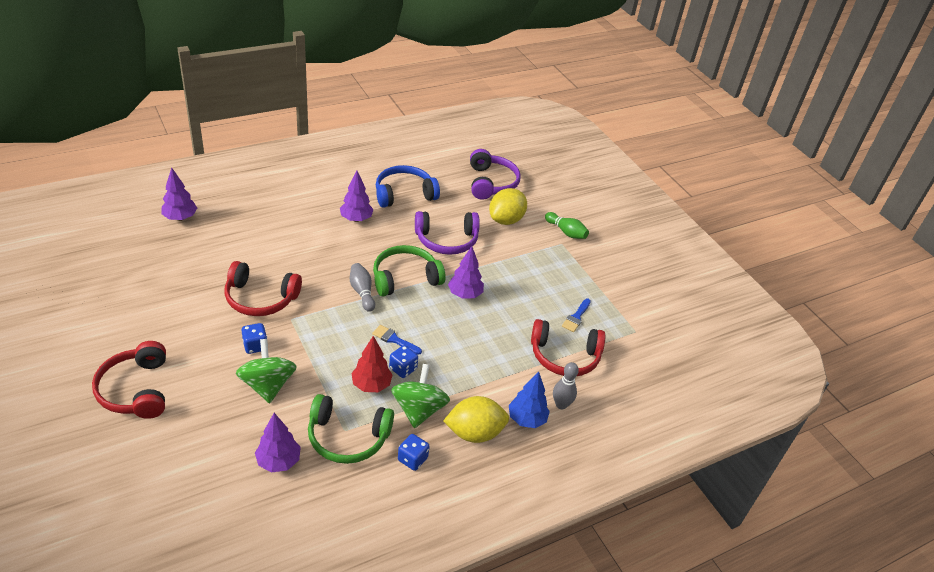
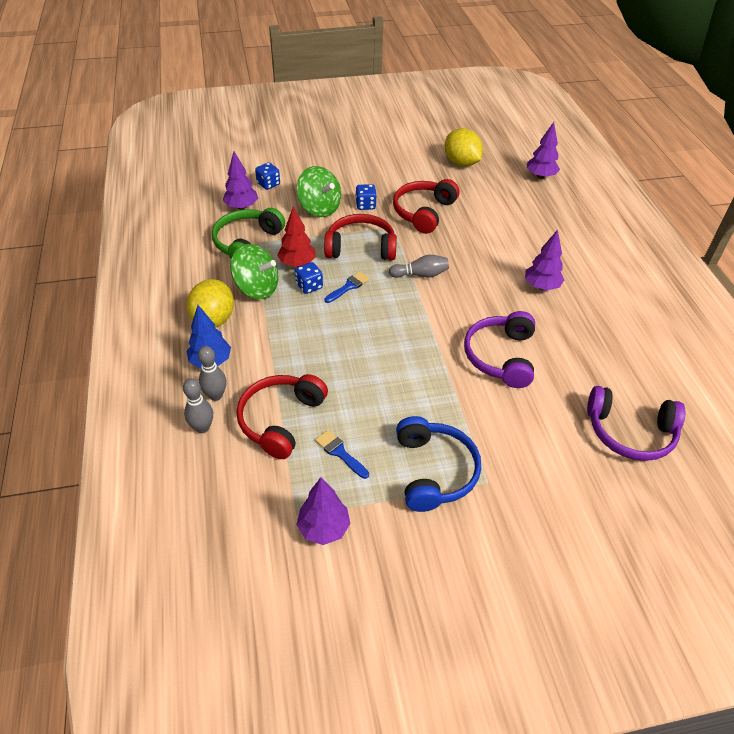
camera: 110 degrees right, 5 degrees up
(136, 390) = (337, 151): red headphones -> red headphones (361, 247)
(268, 385) = (319, 208): green spinning top -> green spinning top turned 45 degrees clockwise
(404, 194) = (593, 334): blue headphones -> blue headphones (434, 471)
(405, 278) = (437, 309): green headphones -> none
(412, 459) = (206, 275): blue dice -> blue dice (268, 184)
(465, 294) = (402, 353): purple tree -> purple tree (324, 528)
(506, 220) = (542, 428): yellow lemon -> yellow lemon (461, 163)
(566, 232) = (514, 497): green bowling pin -> none
(595, 404) = (202, 427): none -> grey bowling pin

